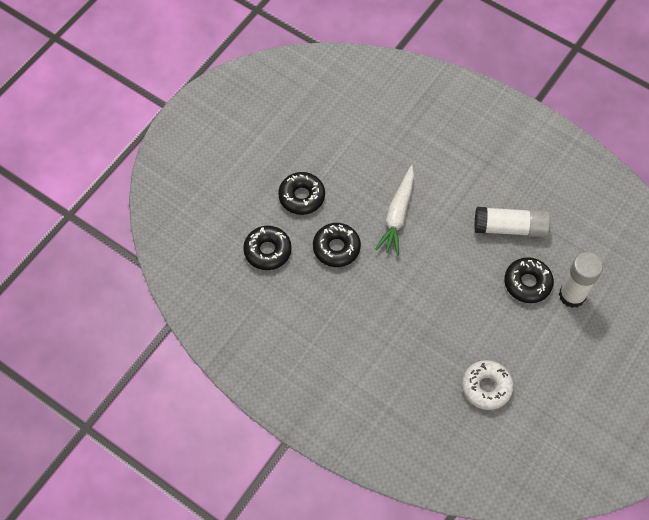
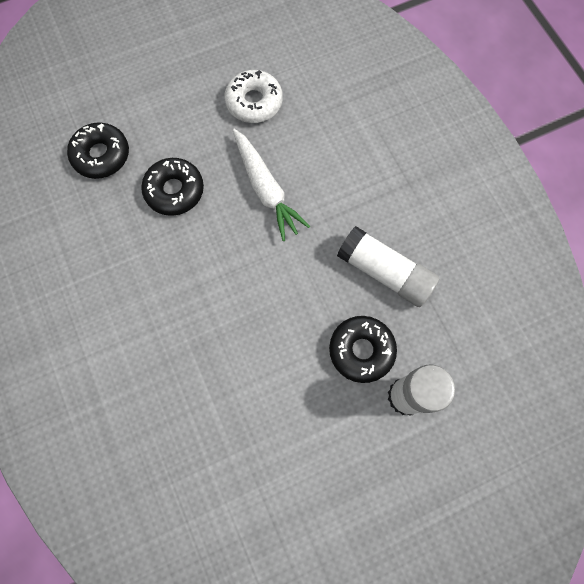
camera: 30 degrees right, 10 degrees up
(301, 197) = (178, 116): black donut -> none
(397, 215) = (266, 189): white carrot -> white carrot turned 75 degrees counterclockwise
(486, 387) = (227, 450): white donut -> white donut (254, 102)

